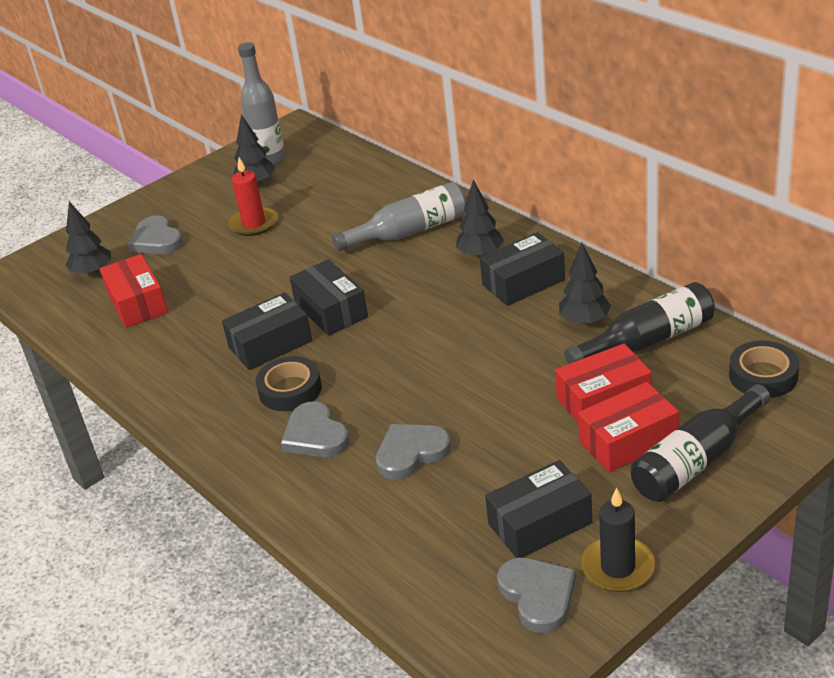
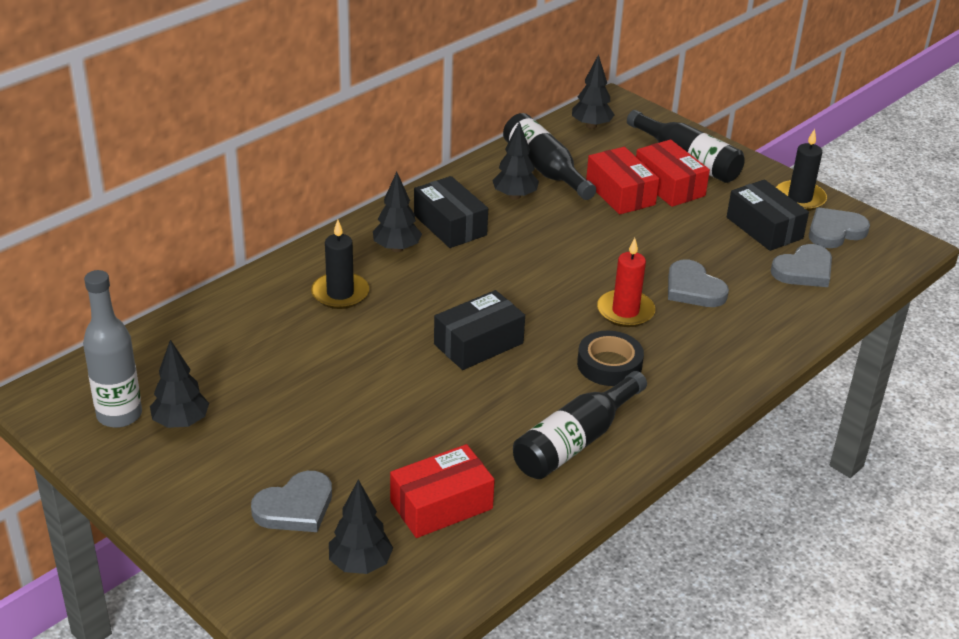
camera: 100 degrees left, 0 degrees up
(190, 369) = (575, 441): none -> black bottle
(254, 224) = (284, 416): red candle -> red candle (625, 311)
(270, 344) = (534, 384): black box -> none
(315, 435) = (675, 344): grey heart -> grey heart (804, 270)
(409, 231) = (340, 293): grey bottle -> black candle
(763, 376) = (591, 126): black tape -> black tree

